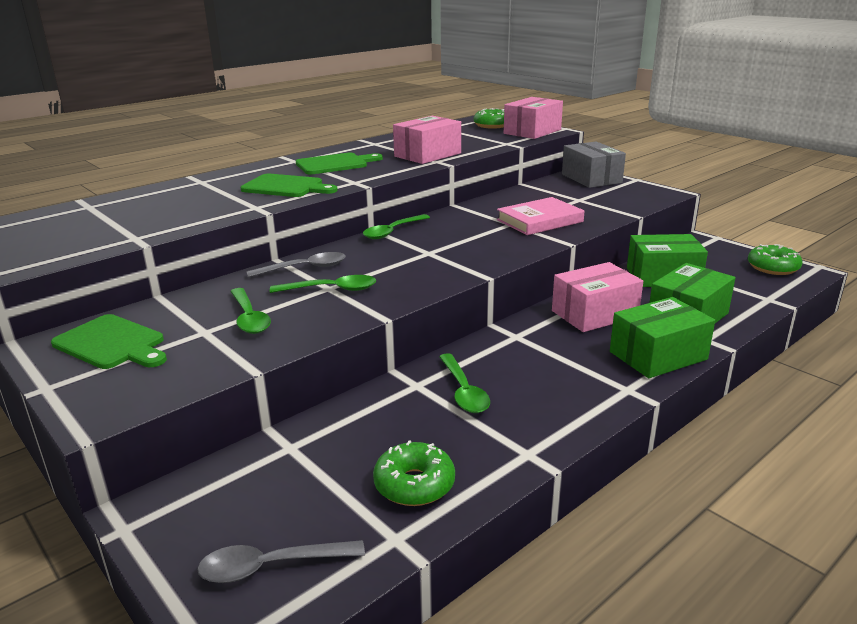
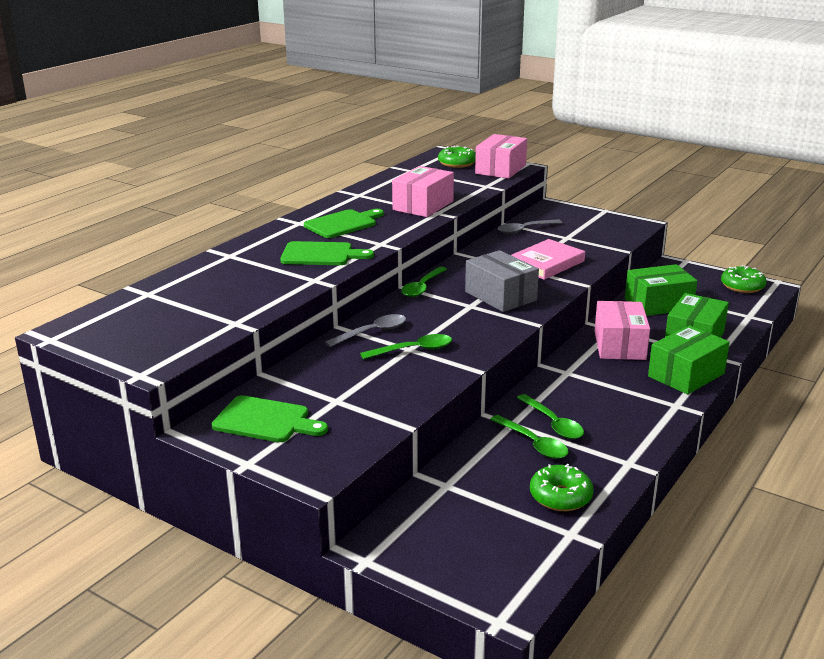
camera: 15 degrees left, 0 degrees up
(249, 318) = (364, 384): green spoon -> green spoon (533, 443)
(272, 566) = (497, 565): grey spoon -> grey spoon (525, 230)
(591, 178) = (564, 212): grey box -> grey box (500, 296)
(594, 314) = (619, 345): pink box -> pink box turned 45 degrees counterclockwise

